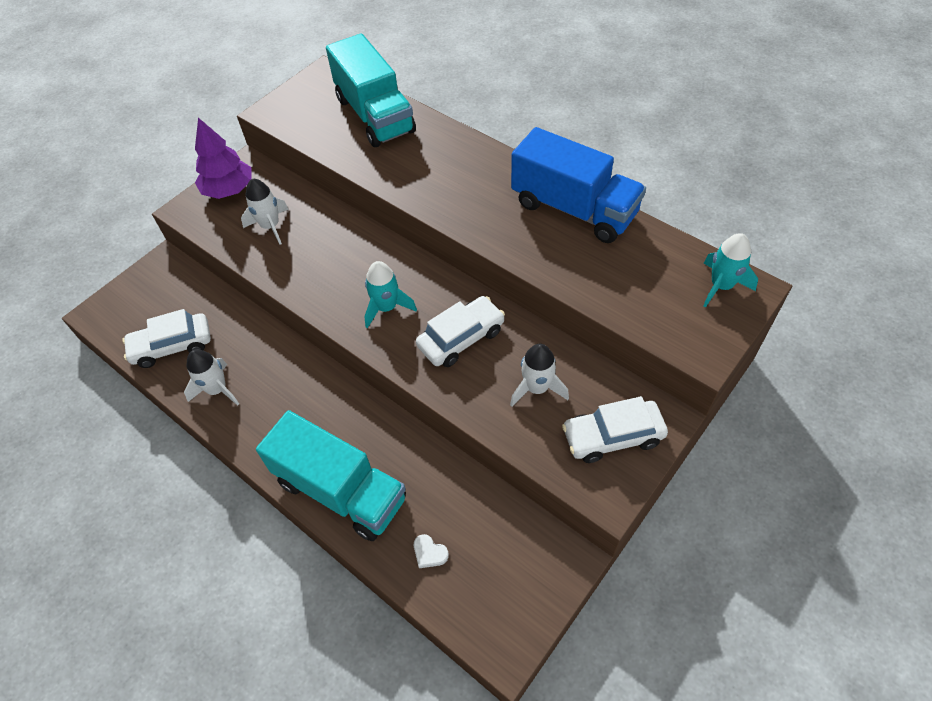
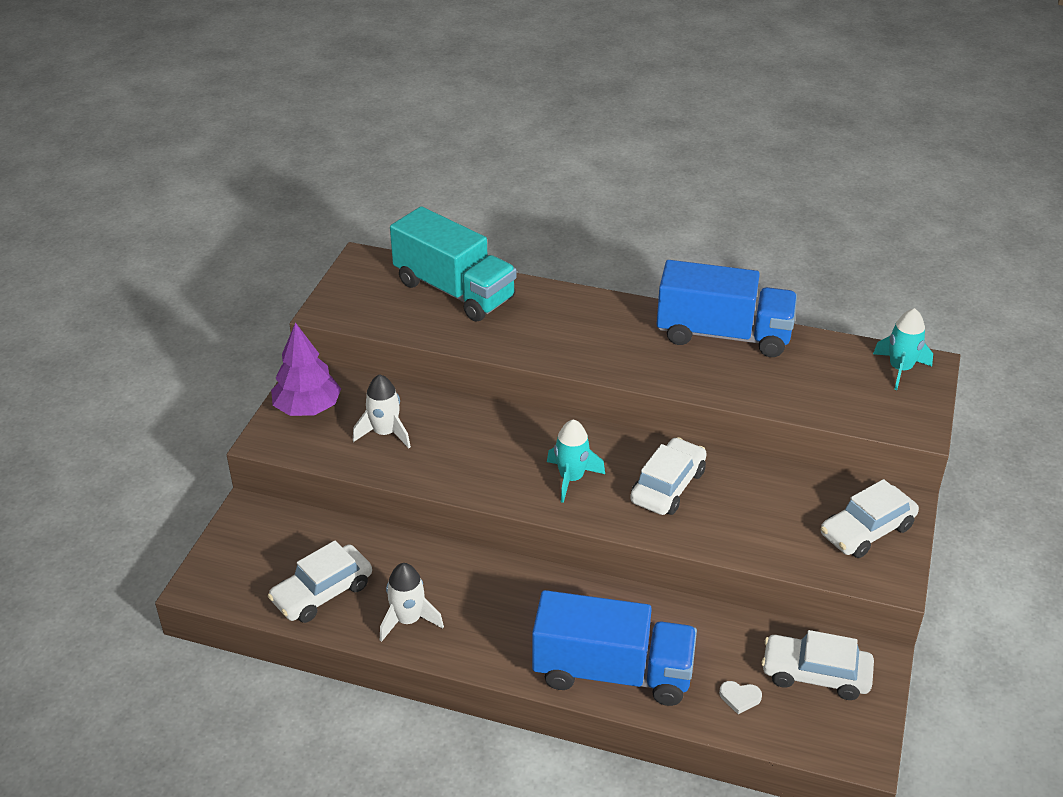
camera: 25 degrees left, 15 degrees down
(341, 490) = (612, 672): turquoise truck -> blue truck
(507, 554) = (815, 674): none -> white car
(537, 388) = (771, 510): white rocket -> none

